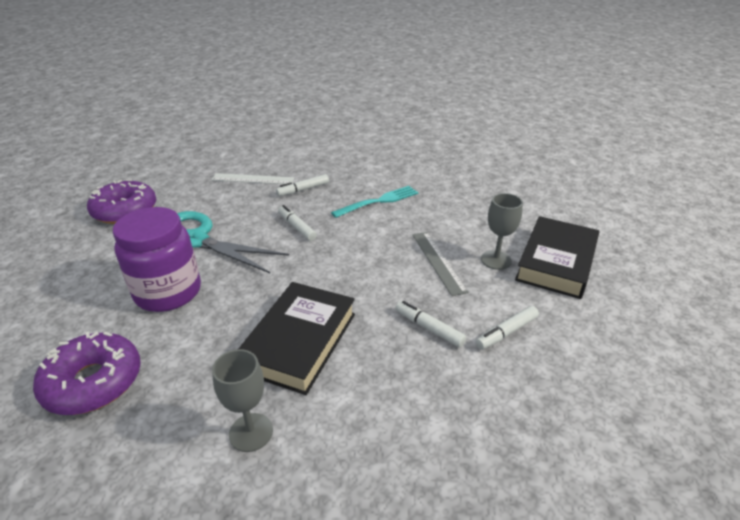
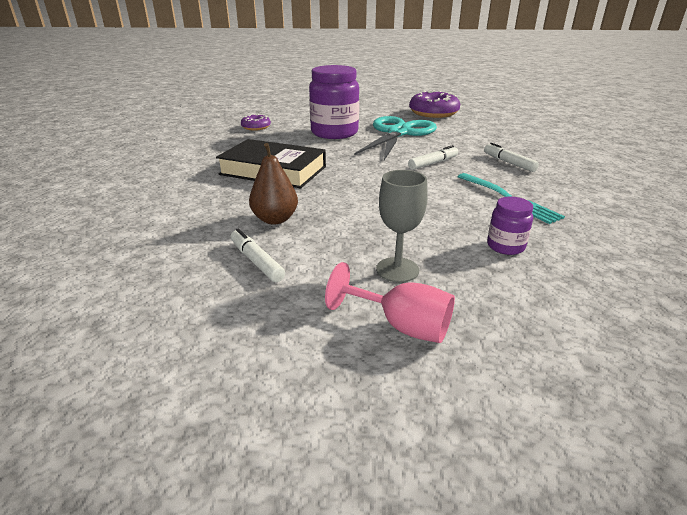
camera: 90 degrees right, 5 degrees down
(93, 382) = (256, 127): purple donut -> purple donut, size x0.54
(251, 432) = (197, 162): grey goblet -> none
(253, 179) = (514, 143): white ruler -> none
(429, 328) = (275, 219): white marker -> brown pear
(438, 262) = (386, 230): grey ruler -> none
(453, 214) = (505, 246): none -> purple jar
(556, 262) = (401, 326): black book -> pink goblet

